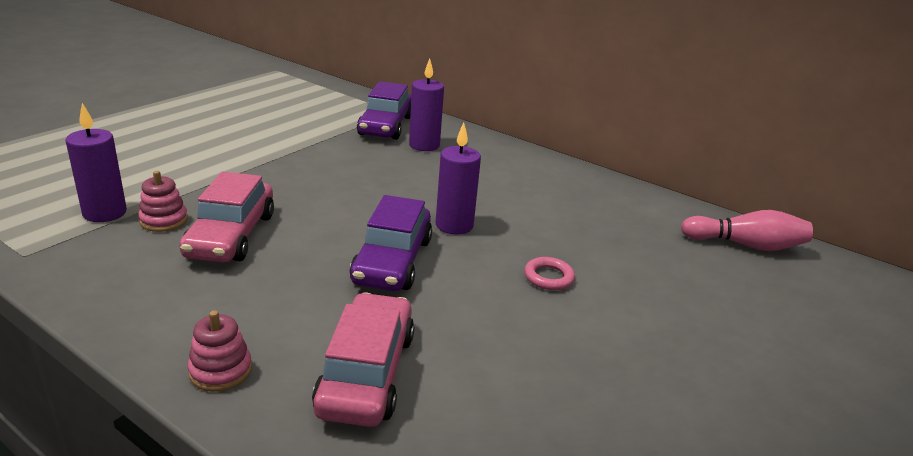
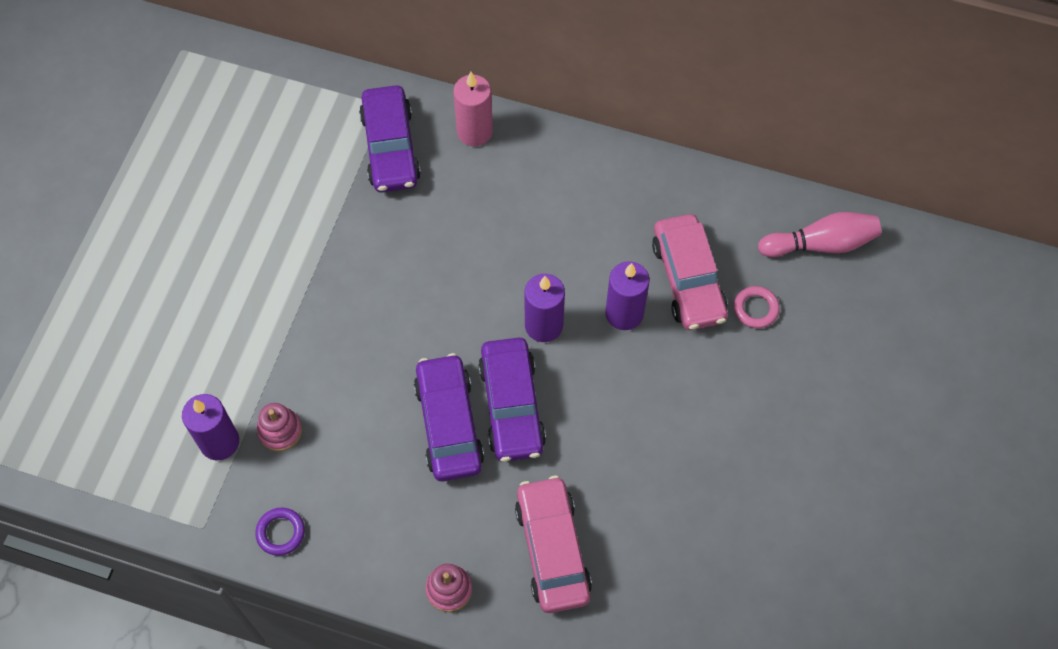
camera: 15 degrees left, 35 degrees up
(91, 278) = (280, 532): none -> purple ring
(231, 235) = (353, 427): pink car -> pink car (688, 280)
(322, 256) = (449, 424): none -> purple car
(424, 145) = (452, 176): purple candle -> purple candle (624, 313)
(454, 133) = (474, 131): none -> pink candle
(548, 277) = (652, 373): pink ring -> pink ring (755, 309)

